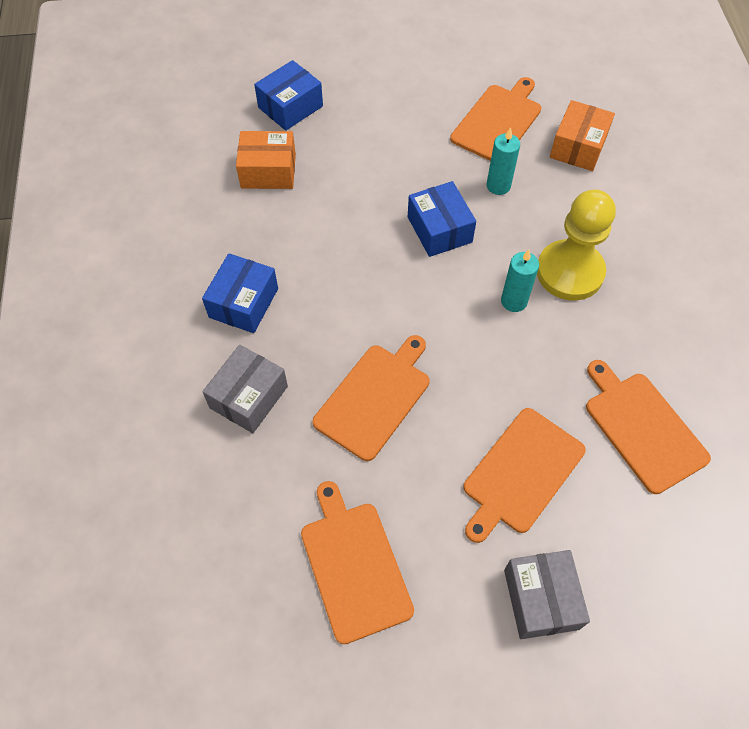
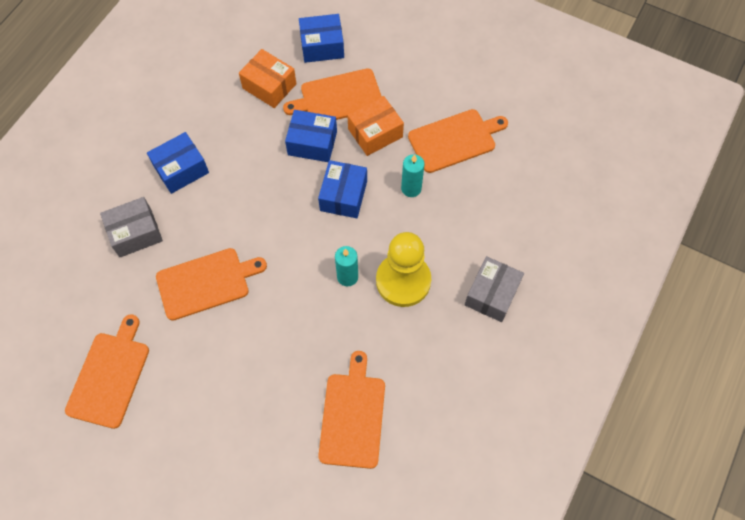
camera: 35 degrees right, 5 degrees up
(362, 199) = (312, 143): none -> blue box
(521, 473) = (251, 390): orange cutting board -> orange cutting board (338, 97)
(541, 599) = (195, 472): grey box -> grey box (491, 294)
(578, 147) = (495, 193): orange box -> orange box (375, 133)

